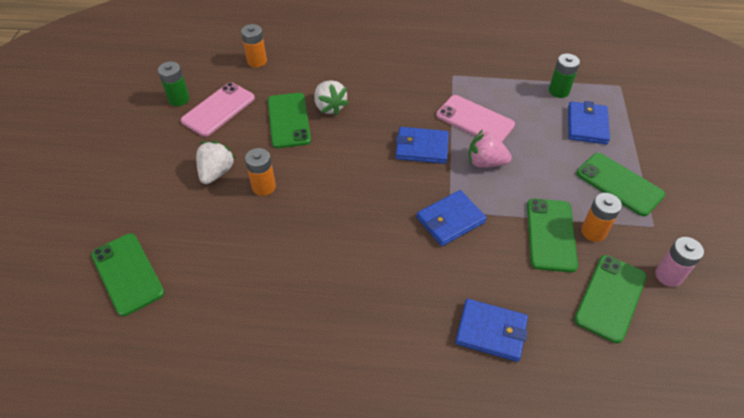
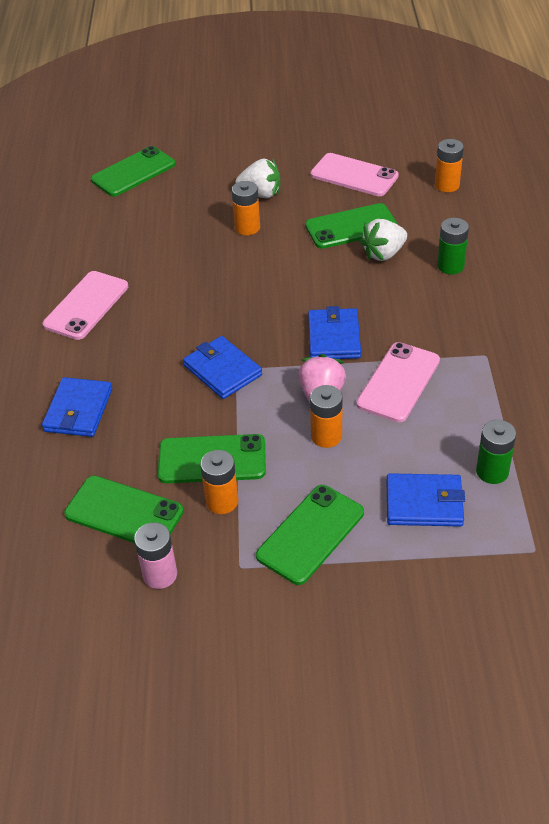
camera: 85 degrees right, 5 degrees down
(179, 99) = (362, 147): green battery -> green battery (450, 266)
(342, 323) = (86, 305): none -> pink phone
(527, 165) = (326, 436): none -> orange battery

